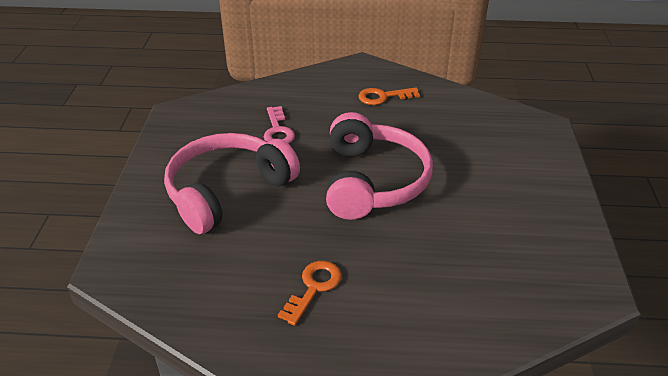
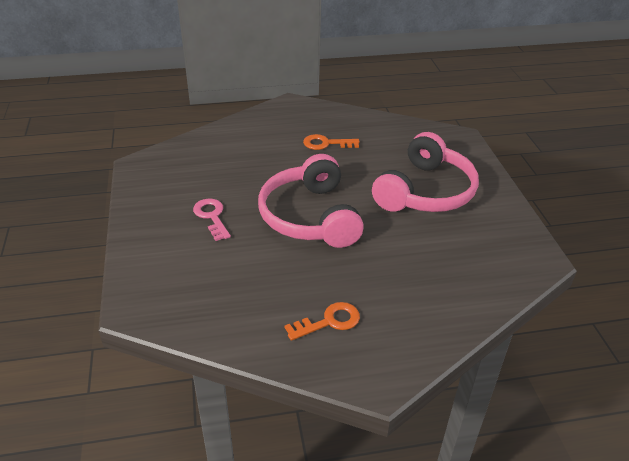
camera: 165 degrees right, 0 degrees up
(277, 130) = (423, 254): pink key -> pink key (212, 217)
(313, 288) = (326, 143): orange key -> orange key turned 75 degrees clockwise

